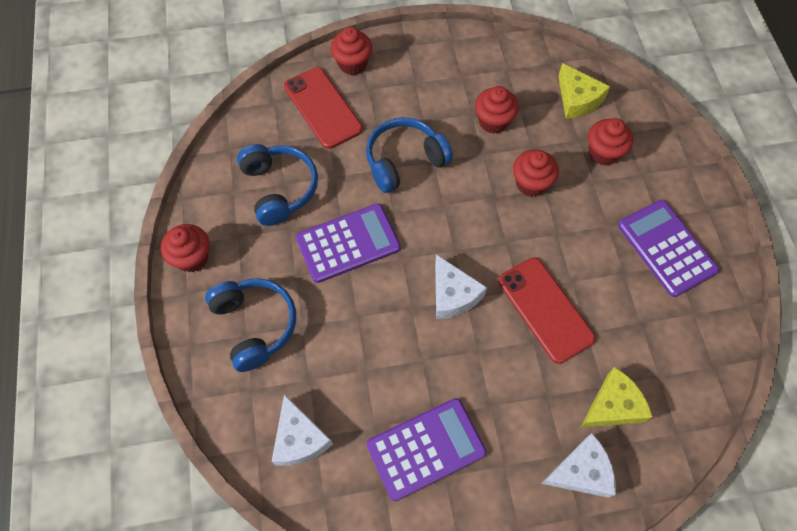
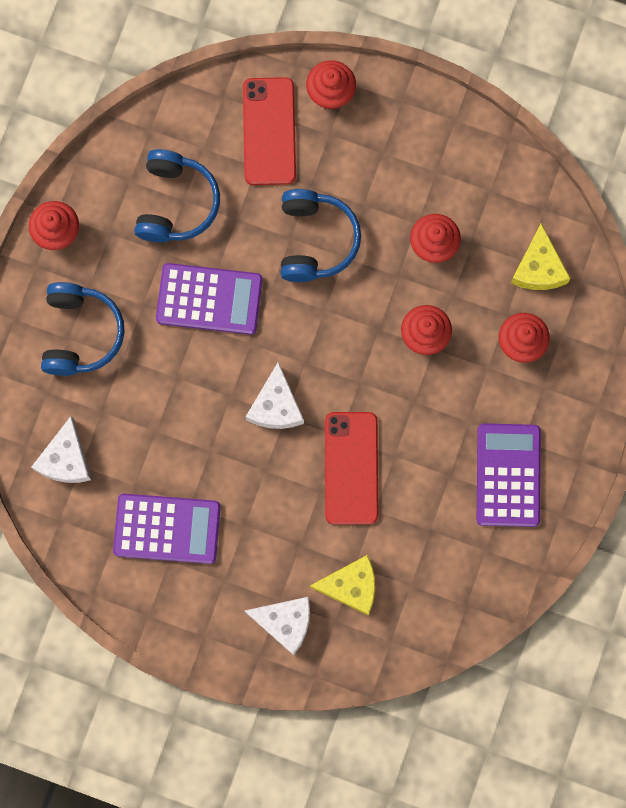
camera: 30 degrees right, 15 degrees up
(404, 161) = (315, 240): blue headphones -> blue headphones turned 90 degrees clockwise

